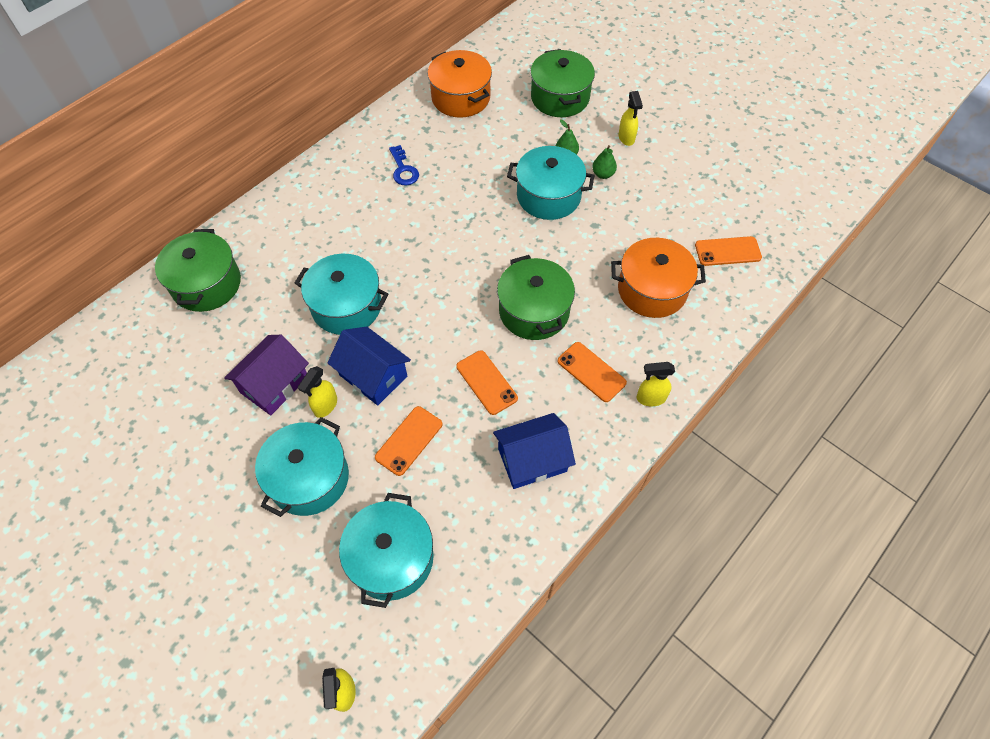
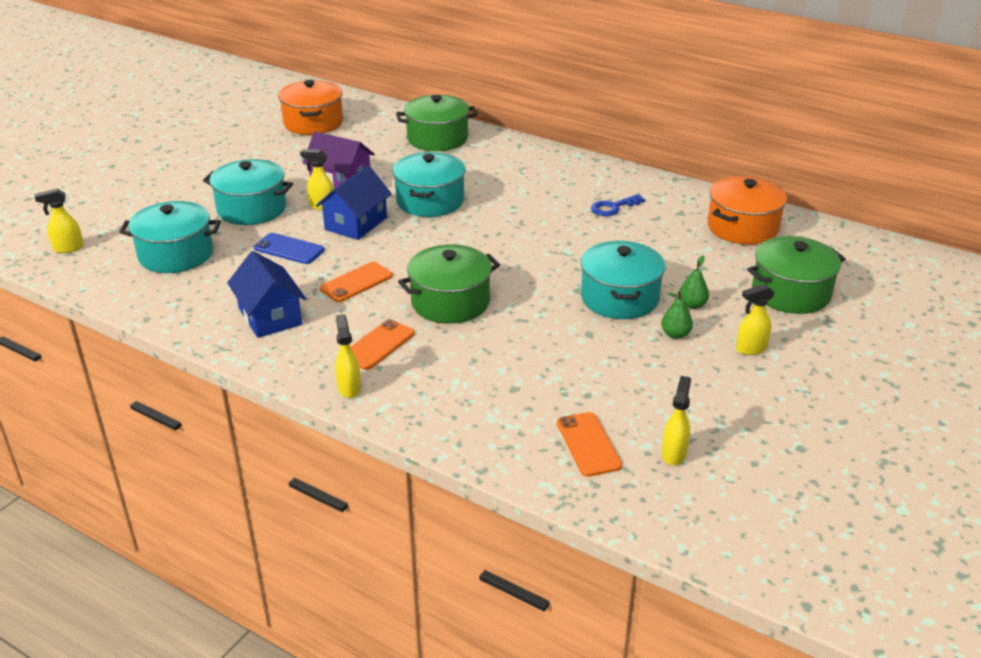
camera: 80 degrees right, 25 degrees down
(409, 440) = (289, 249): orange phone -> blue phone
(652, 290) = (503, 382): orange pot -> orange pot (313, 123)
(738, 207) = (674, 453): none -> yellow spray bottle

